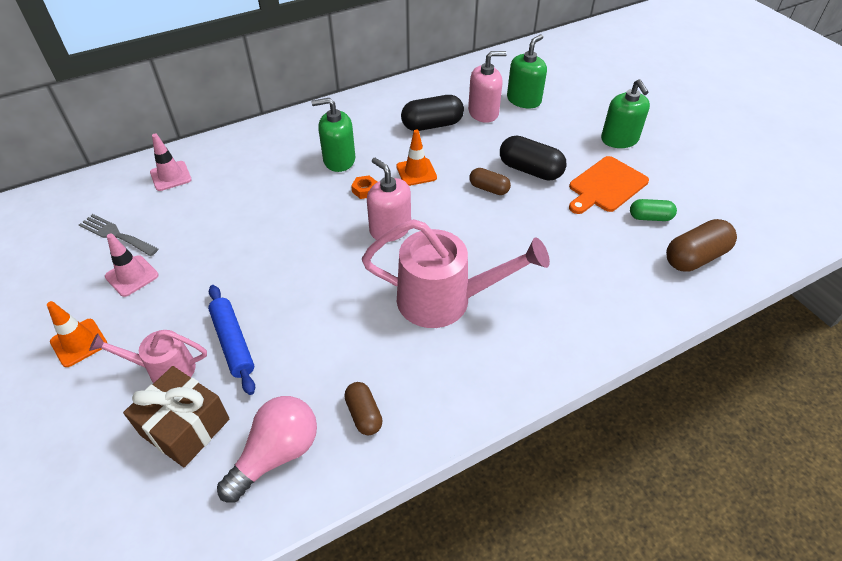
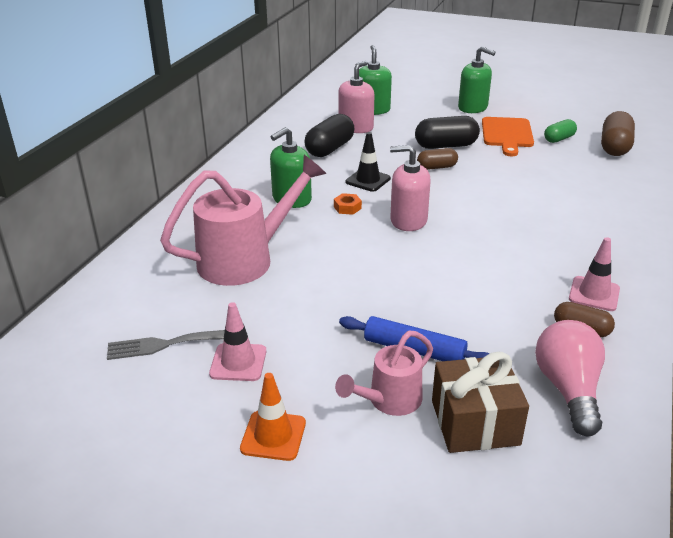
camera: 40 degrees left, 15 degrees down
(171, 176) = (145, 278): pink traffic cone -> pink traffic cone (594, 294)
(416, 172) = (368, 180): orange traffic cone -> black traffic cone
(445, 300) = (518, 240): pink watering can -> pink watering can (246, 259)

